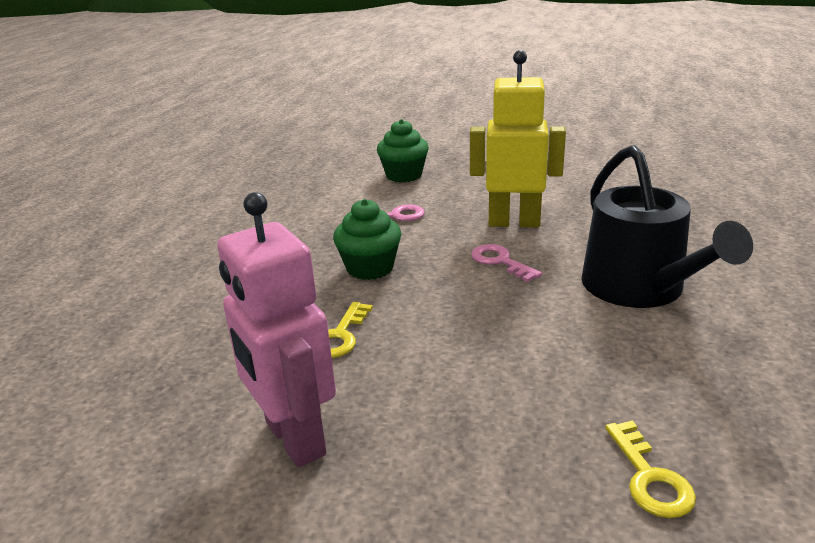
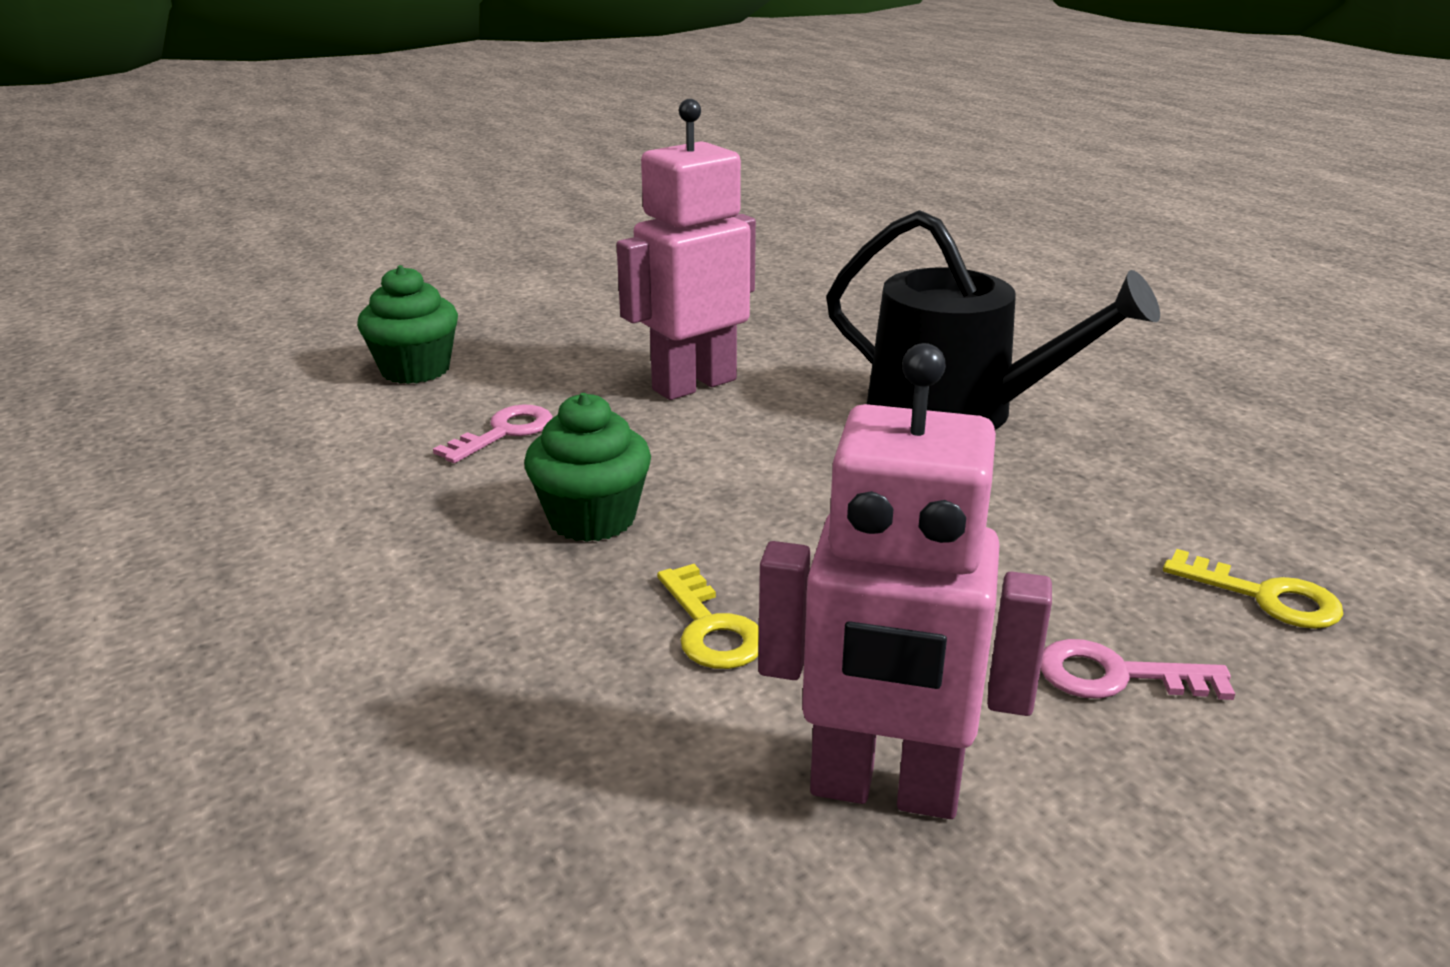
camera: 45 degrees left, 0 degrees up
(500, 261) = (758, 440): pink key -> pink key (1115, 676)
(514, 222) = (693, 384): yellow robot -> pink robot

